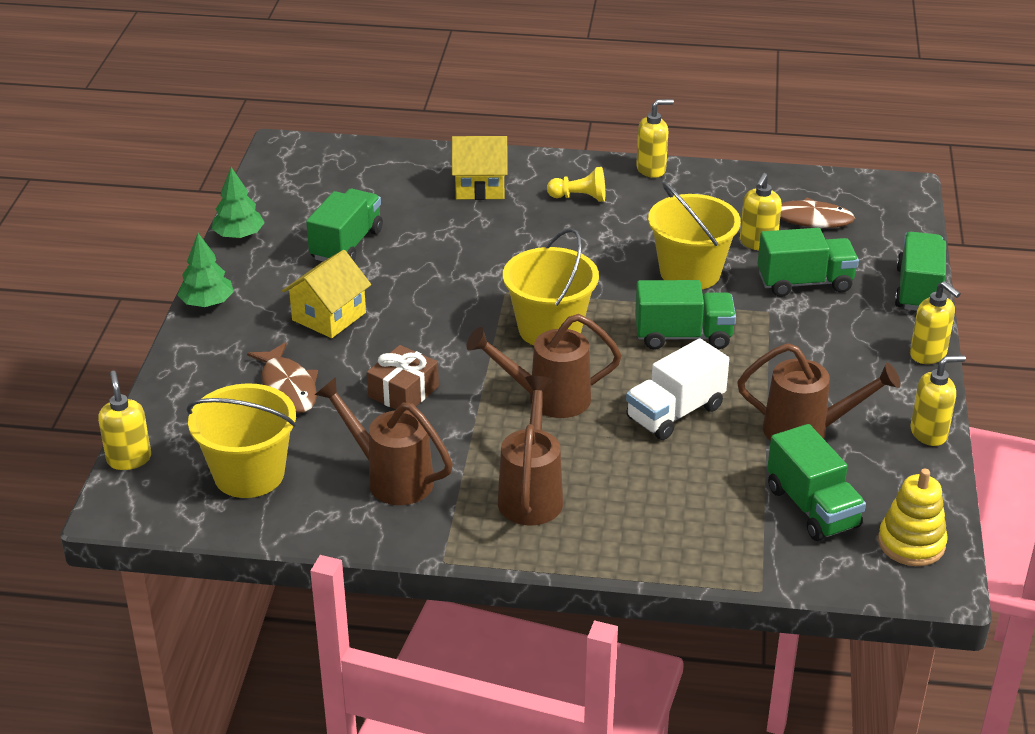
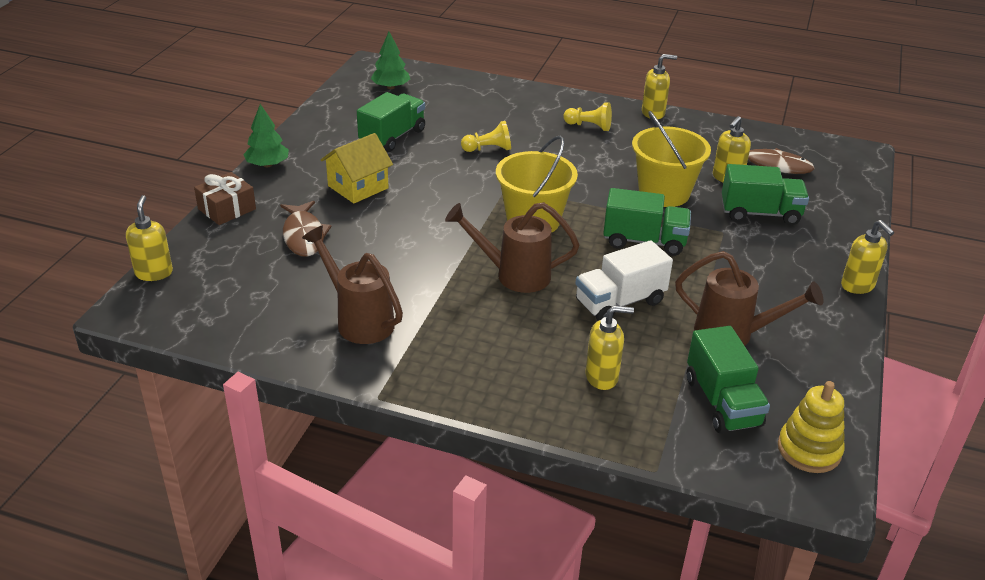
camera: 10 degrees right, 0 degrees up
(239, 235) = (312, 120): green tree -> green tree (390, 87)
(249, 474) = (244, 299): yellow bucket -> none
(403, 392) = (395, 252): brown gift -> brown gift (227, 209)
(468, 245) = (488, 149): none -> yellow pawn
(480, 186) = (512, 109): yellow house -> none
(531, 493) = (474, 351): brown watering can -> none
(918, 290) = (858, 232): green truck -> none
(929, 433) = (845, 353): yellow soap dispenser -> yellow soap dispenser (602, 377)

